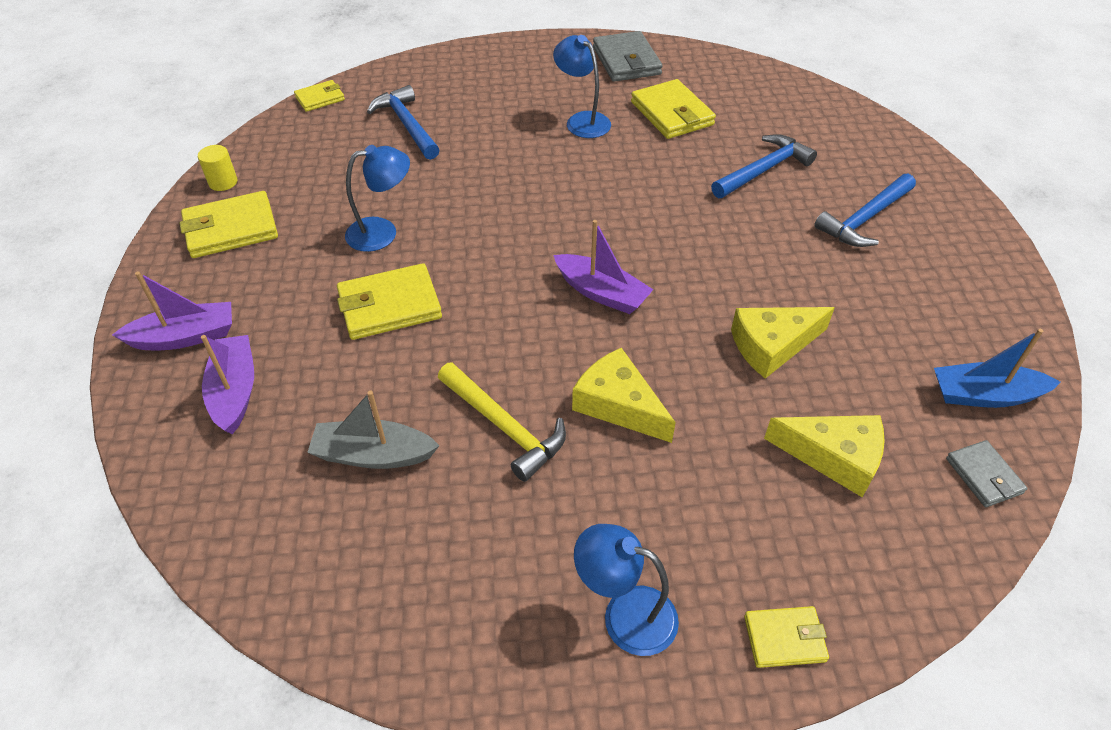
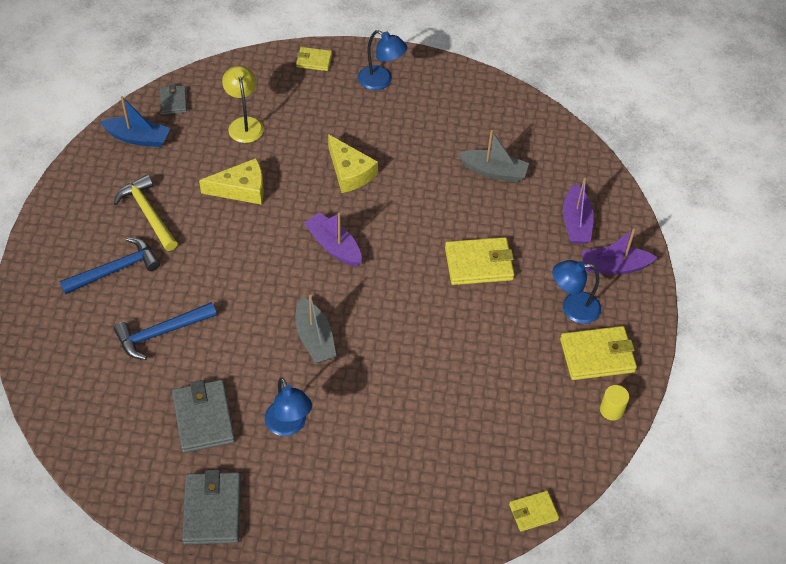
camera: 170 degrees left, 5 degrees up
(382, 232) = (480, 329): blue lamp -> blue lamp (572, 308)
(407, 125) = (451, 453): blue hammer -> none
(504, 426) = (418, 172): yellow hammer -> yellow hammer (148, 213)
(585, 192) = (314, 338): none -> grey boat
(671, 113) = (203, 418): yellow wallet -> grey wallet
(834, 457) = (244, 124): yellow cheese -> yellow lamp

